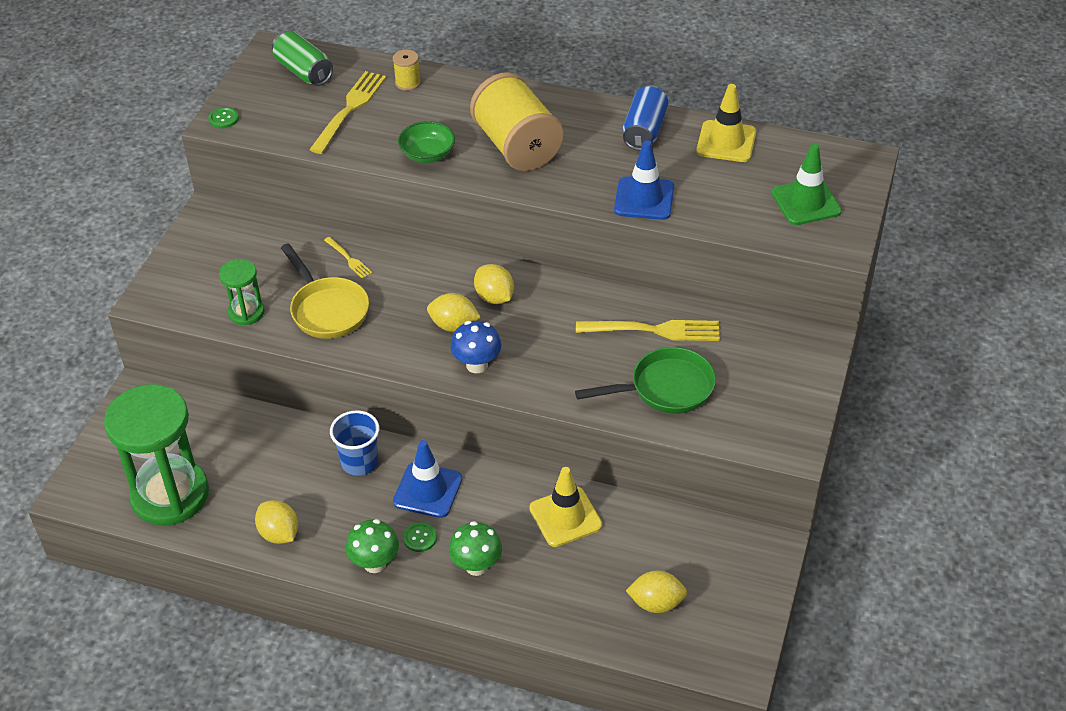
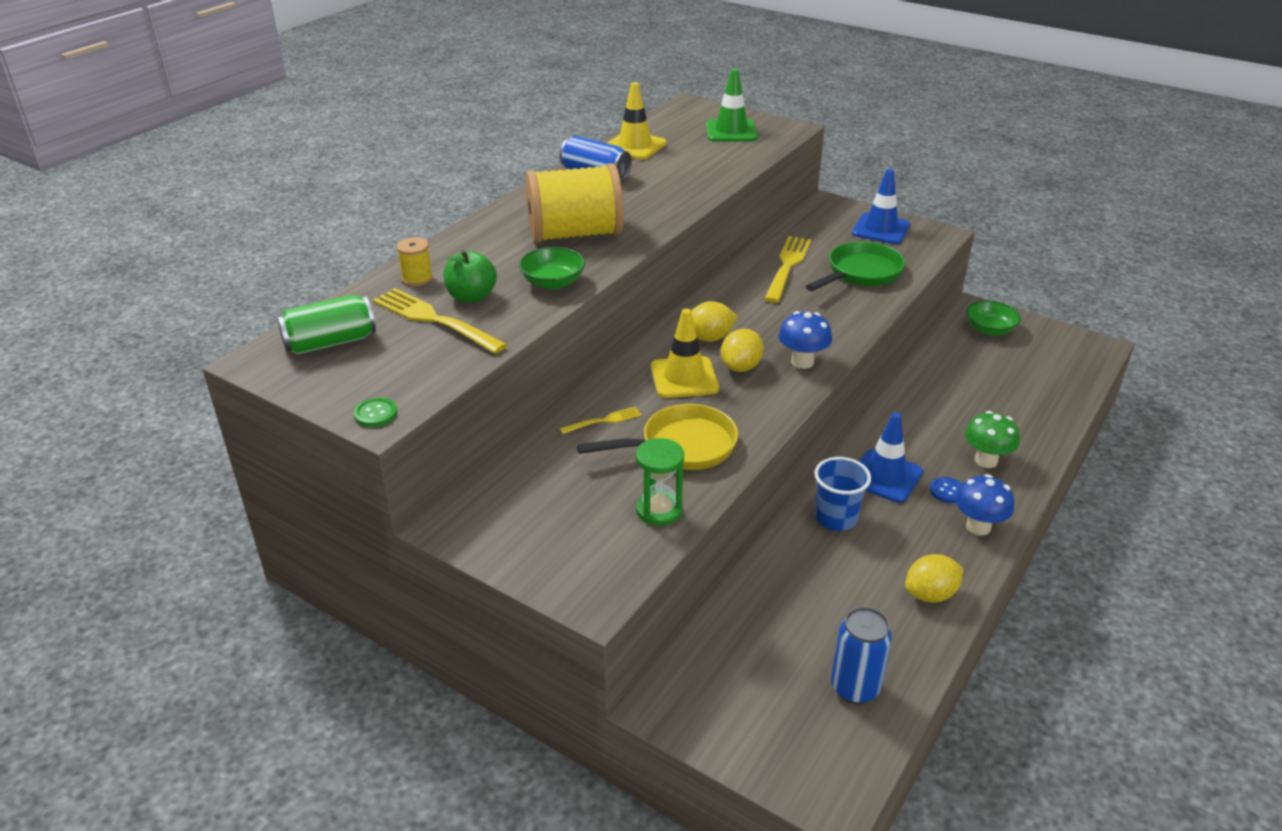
camera: 75 degrees left, 10 degrees down
(170, 495) = (854, 688): green hourglass -> blue can
(375, 563) = (978, 526): green mushroom -> blue mushroom
(389, 118) = (471, 297): none -> green apple
(420, 538) = (947, 491): green button -> blue button
(565, 517) = (931, 400): yellow traffic cone -> yellow traffic cone (684, 378)
(644, 199) = (691, 189): blue traffic cone -> blue traffic cone (881, 229)
(656, 603) = (1032, 371): yellow lemon -> none
(665, 388) = (860, 273): green pan -> green pan turned 45 degrees clockwise
(730, 561) = (989, 329): none -> green bowl

